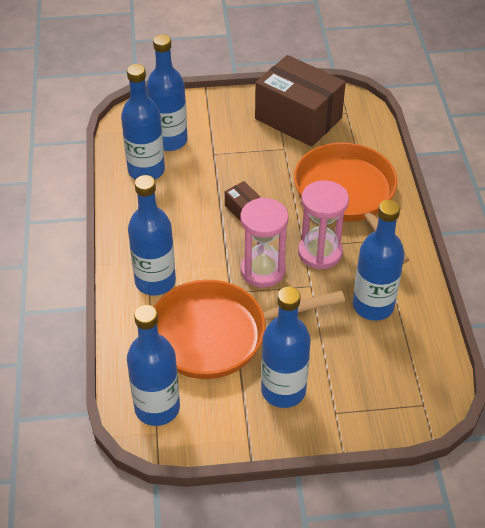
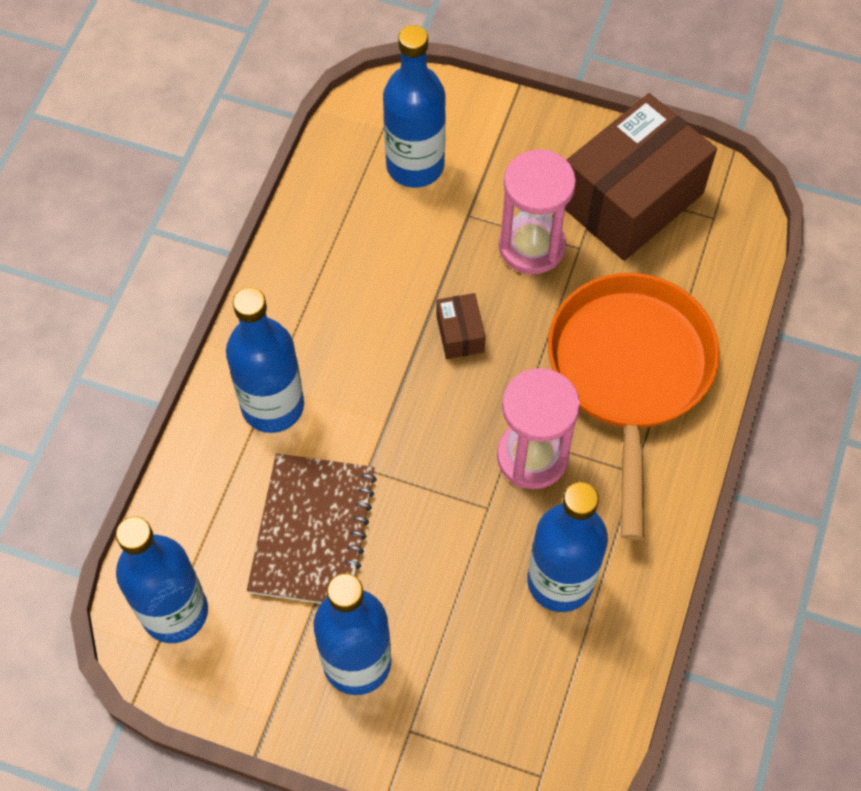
camera: 25 degrees right, 15 degrees up
(146, 170) = (355, 207): blue bottle -> none
(217, 335) = (313, 531): orange pan -> brown notebook
(263, 270) = (432, 452): pink hourglass -> pink hourglass (531, 246)
(298, 118) = (631, 199): brown box -> brown box turned 75 degrees clockwise

